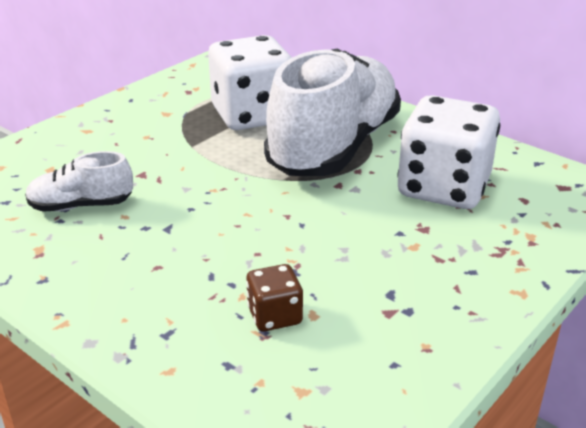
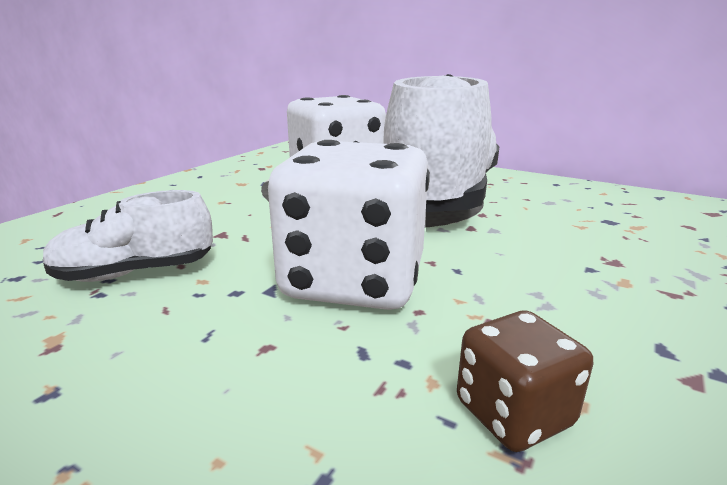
camera: 10 degrees left, 10 degrees down
(443, 188) = (591, 222): white dice -> white dice (354, 280)

